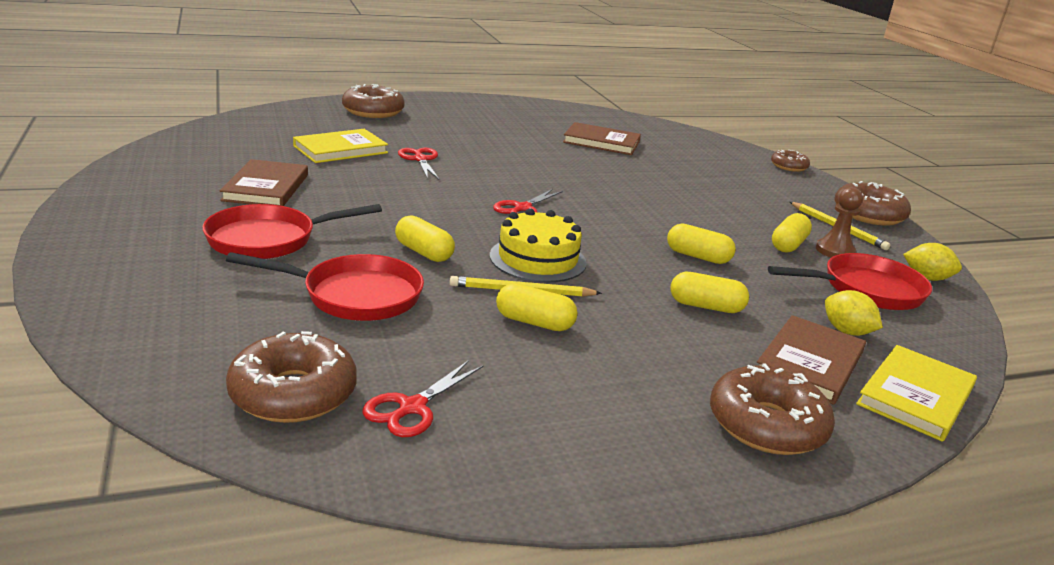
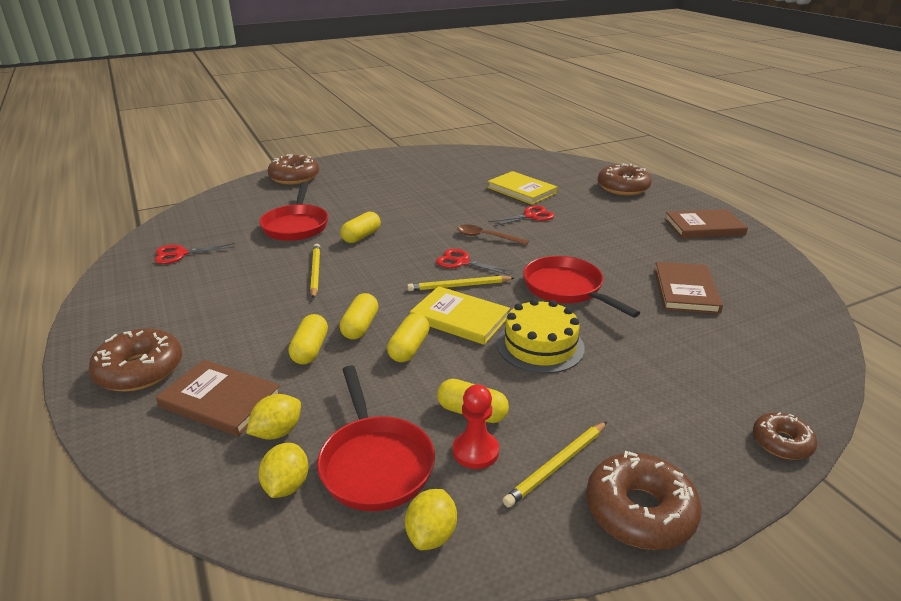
camera: 85 degrees right, 5 degrees up
(266, 187) = (433, 183): brown book -> brown book (704, 227)
(269, 239) = (358, 196): red pan -> red pan (566, 289)
(293, 393) = (197, 227): brown donut -> brown donut (294, 177)
(412, 407) = (181, 254): red scissors -> red scissors turned 45 degrees counterclockwise
(464, 187) = (486, 237): none -> brown spoon
(534, 322) = (273, 279): yellow capsule -> yellow capsule (360, 326)
(538, 259) = (369, 274): yellow cake -> yellow cake (540, 345)
(577, 218) = (459, 286): none -> yellow pencil
(834, 251) = (475, 451): brown pawn -> red pawn
(911, 330) = (286, 486): none -> yellow lemon
(915, 396) = (163, 461): yellow book -> yellow book (460, 318)

